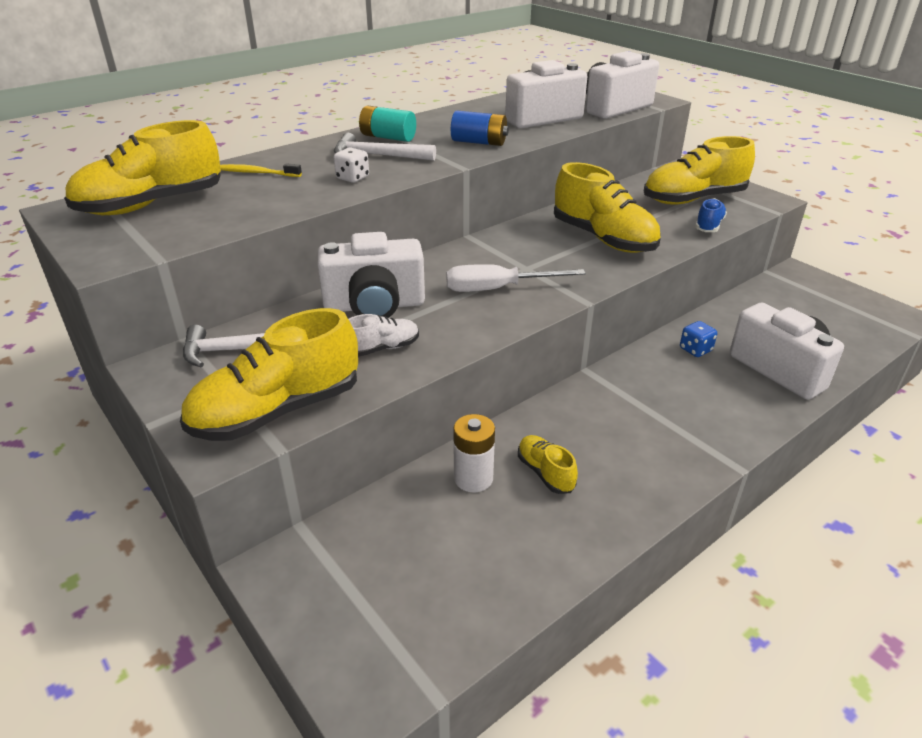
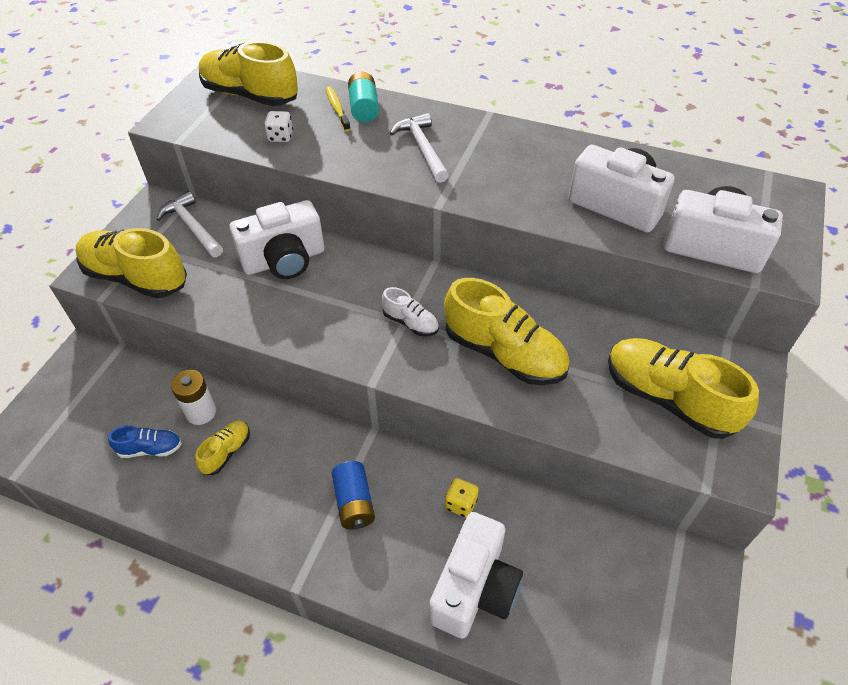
camera: 60 degrees right, 15 degrees up
(352, 178) = (365, 157): white dice -> white dice (280, 137)
(374, 306) = (284, 260): white camera -> white camera turned 75 degrees counterclockwise
(382, 348) = (231, 291): white shoe -> white shoe (410, 323)
(388, 137) = (468, 135): turquoise battery -> turquoise battery (364, 108)
(479, 142) = (508, 191): blue battery -> blue battery (354, 502)
(497, 289) = (356, 317): white screwdriver -> none
(603, 239) = (504, 353): yellow shoe -> yellow shoe turned 75 degrees counterclockwise
(695, 350) = (461, 504): blue dice -> yellow dice
(709, 226) = (608, 430): blue shoe -> blue shoe (150, 449)

